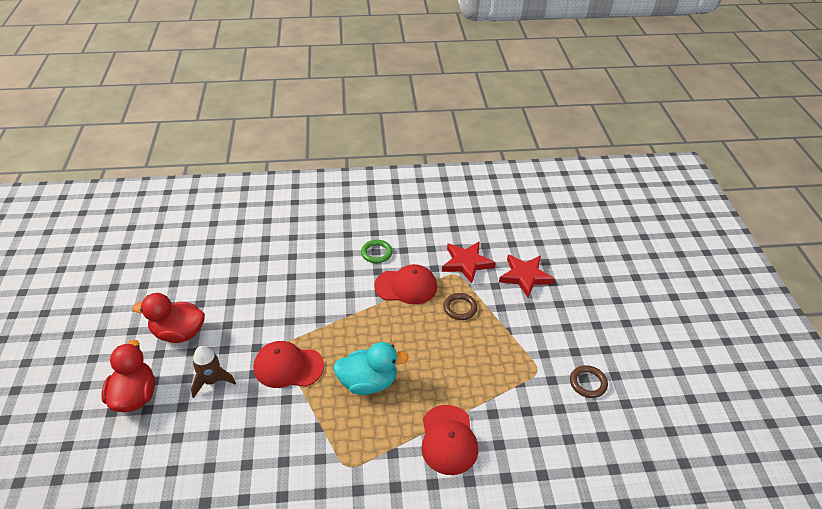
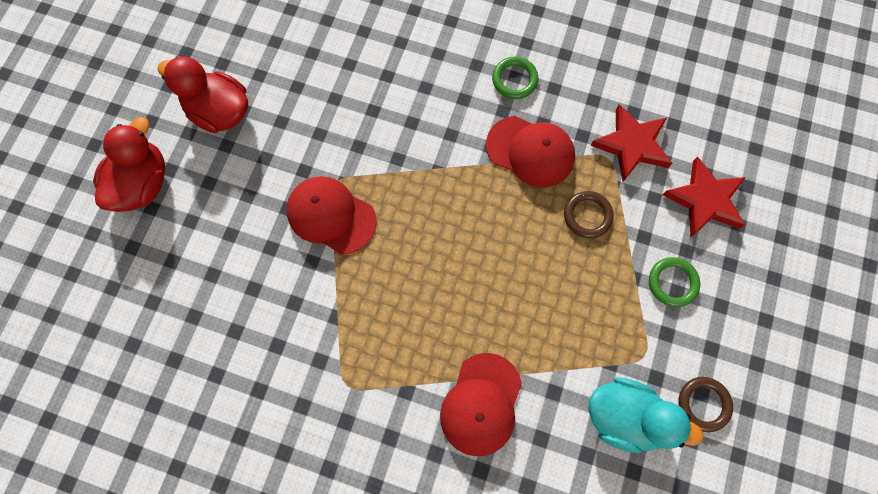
camera: 25 degrees right, 30 degrees up
(212, 381) = (235, 199): brown rocket -> none
(368, 382) = (418, 280): turquoise duck -> turquoise duck (624, 416)
(531, 325) = (672, 282): none -> green ring

